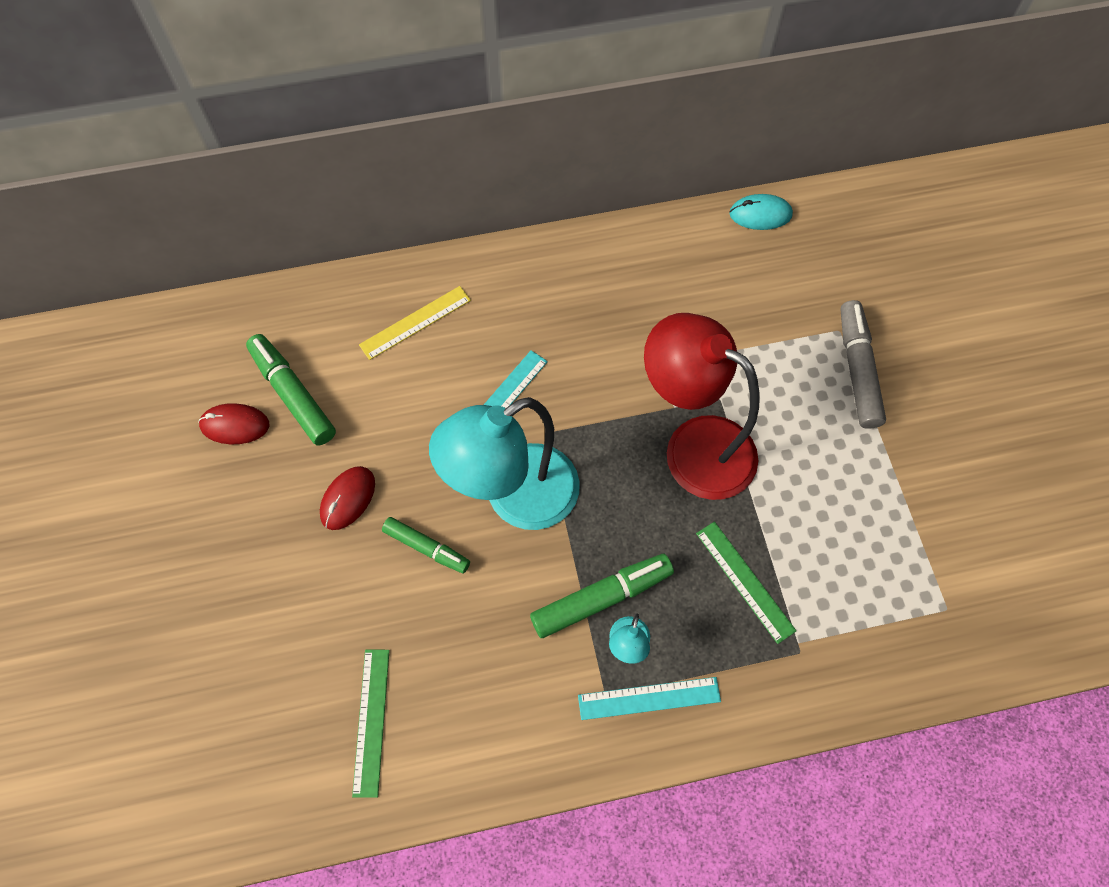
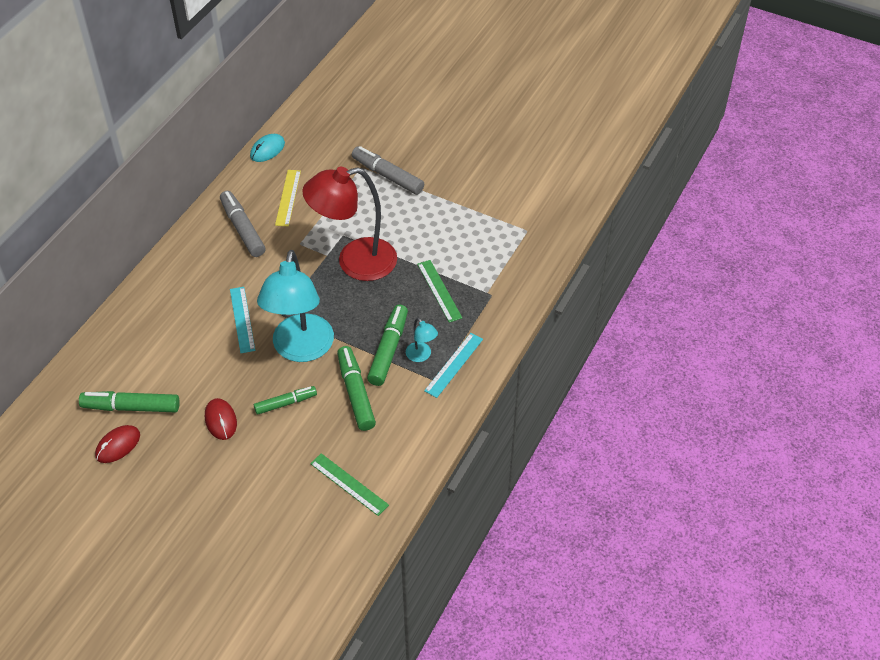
camera: 50 degrees left, 15 degrees down
(415, 322) = (154, 326): yellow ruler -> yellow ruler (288, 197)
(506, 615) = (356, 393): none -> green marker
(625, 289) = (242, 229): none -> grey marker
(744, 581) = (439, 291): green ruler -> green ruler turned 60 degrees clockwise

